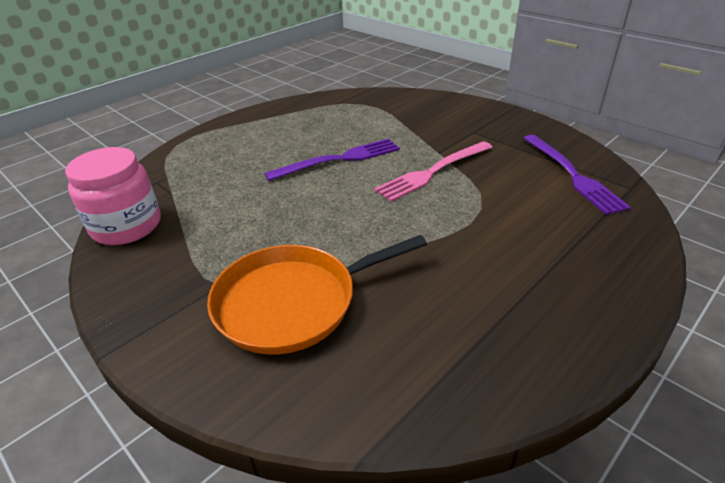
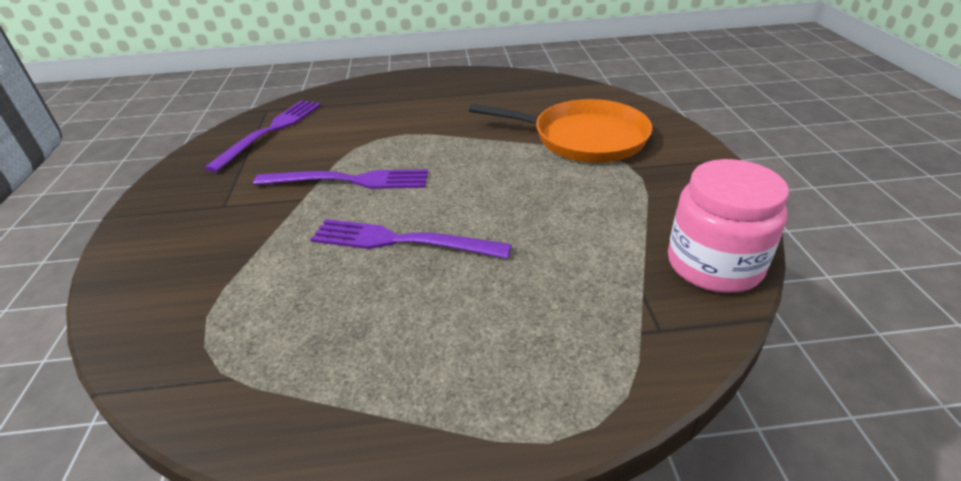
camera: 140 degrees left, 0 degrees up
(433, 172) = (349, 181): pink fork -> purple fork

